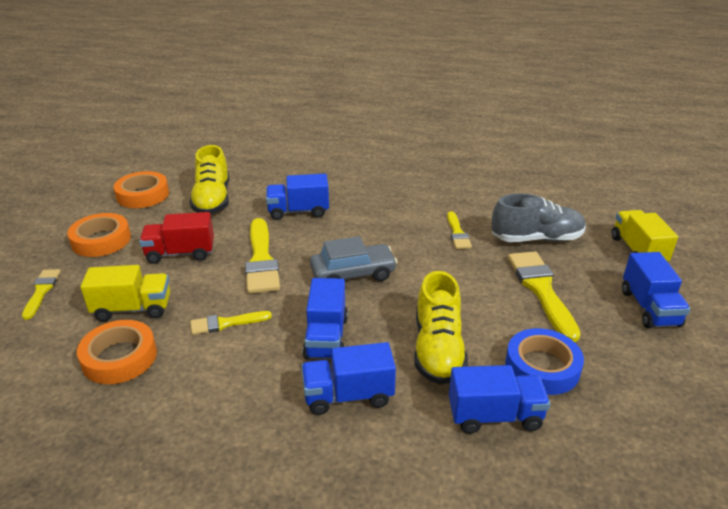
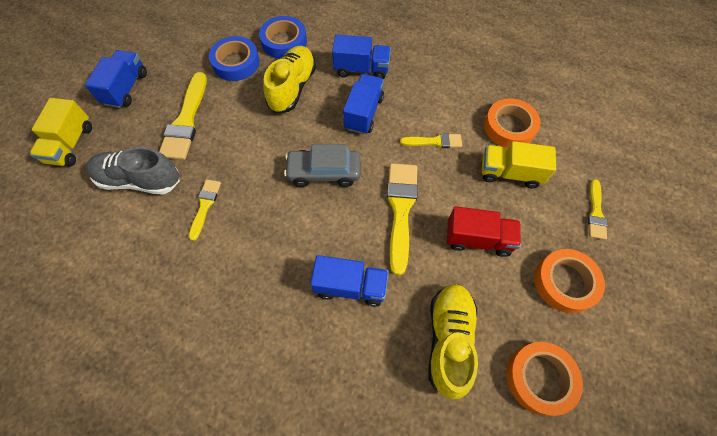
camera: 165 degrees left, 30 degrees up
(494, 416) = (284, 42): blue truck -> blue tape

